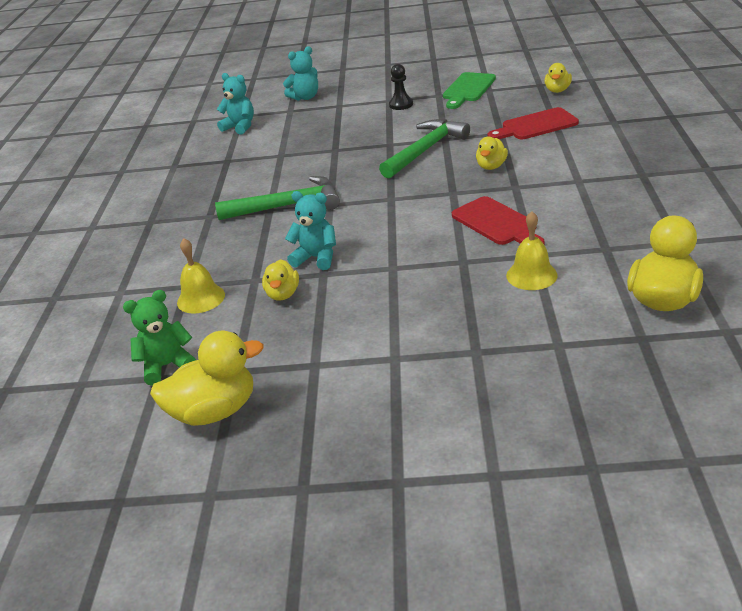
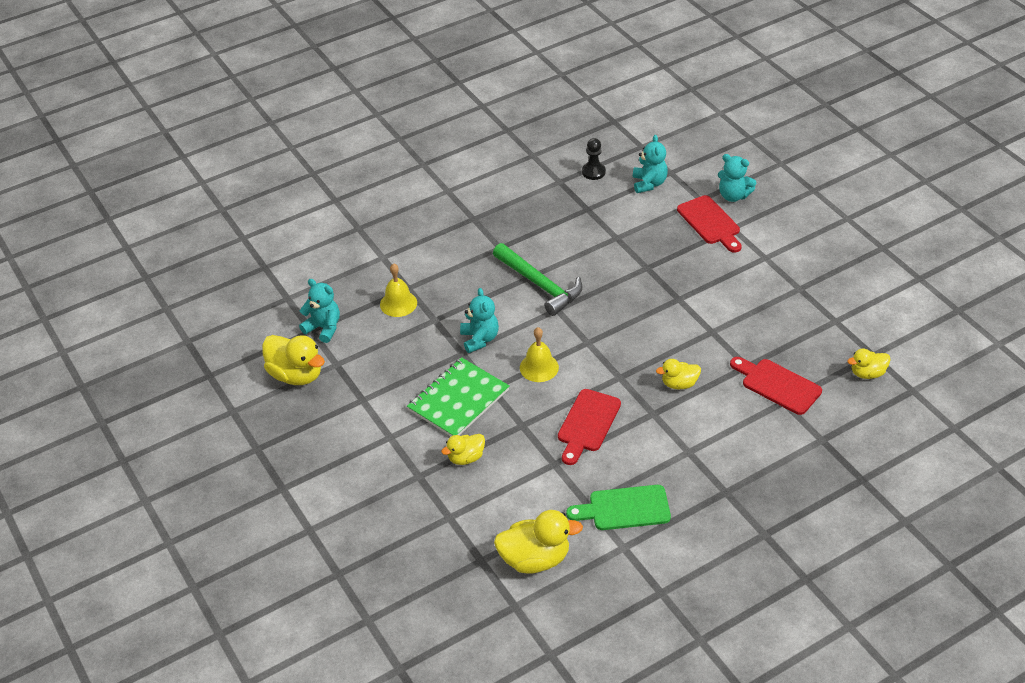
camera: 55 degrees right, 10 degrees up
(167, 366) = (323, 328): green teddy bear -> turquoise teddy bear
(283, 294) = (426, 344): yellow duck -> yellow duck (466, 458)
(321, 112) = (710, 222): none -> red cutting board
(387, 293) = (458, 400): none -> green notebook
(401, 104) = (761, 270): black pawn -> black pawn (593, 172)
(425, 150) = (681, 327): green hammer -> none
(468, 89) = (826, 304): green cutting board -> green cutting board (624, 508)
(531, 275) = (525, 472): yellow bell -> yellow bell (539, 367)

